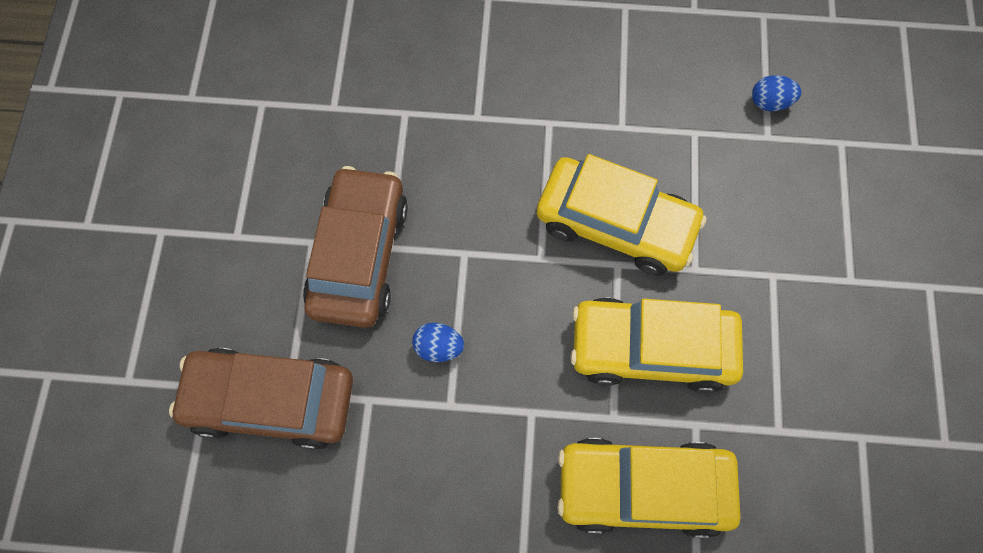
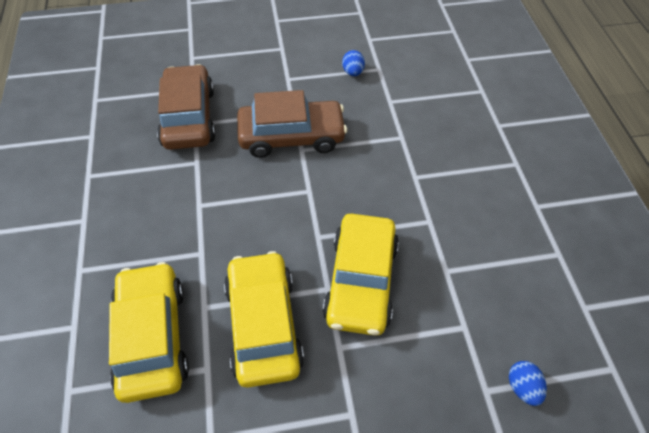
camera: 75 degrees right, 15 degrees down
(439, 347) = (238, 190): blue egg -> blue egg (353, 72)

